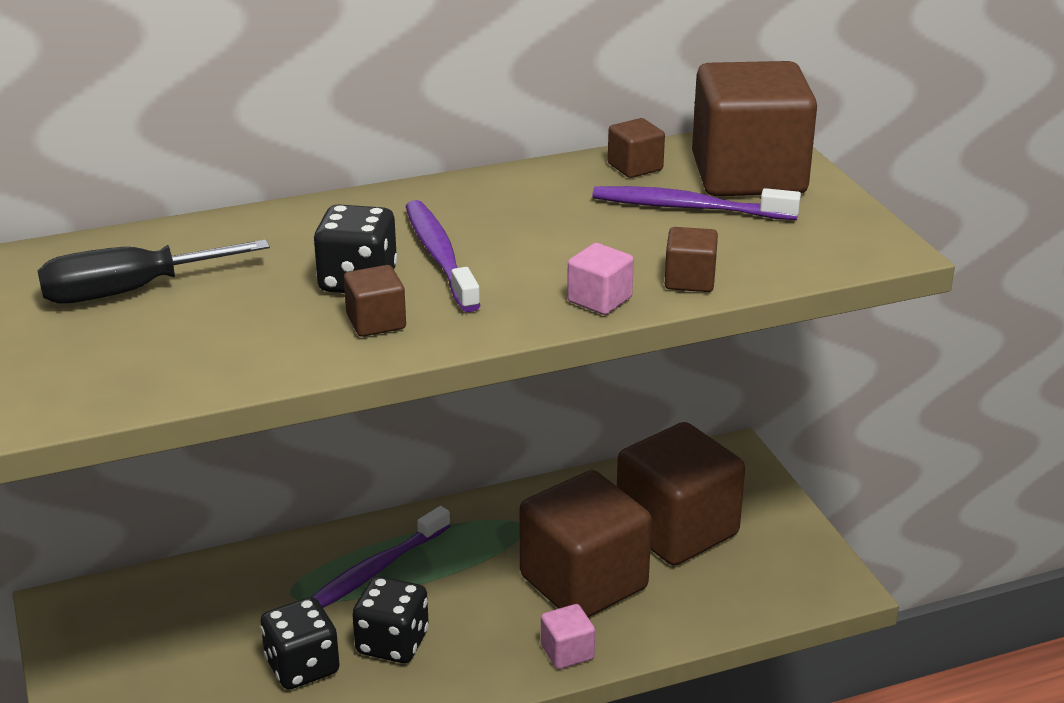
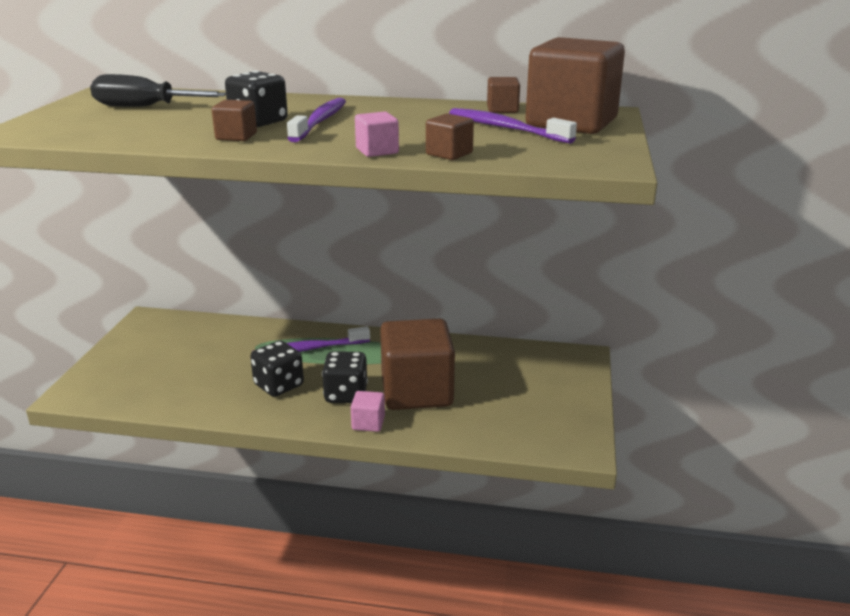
camera: 30 degrees right, 5 degrees down
(302, 667) = (222, 380): black dice -> black dice (346, 394)
(676, 529) = (503, 383): brown cube -> none

